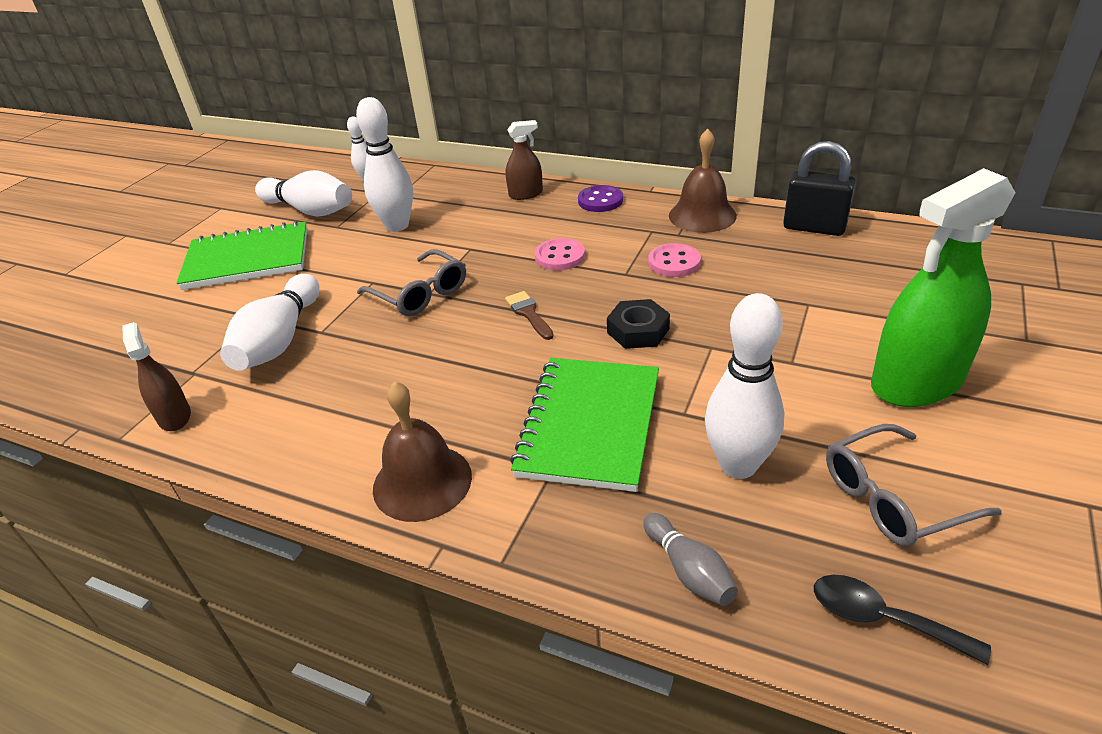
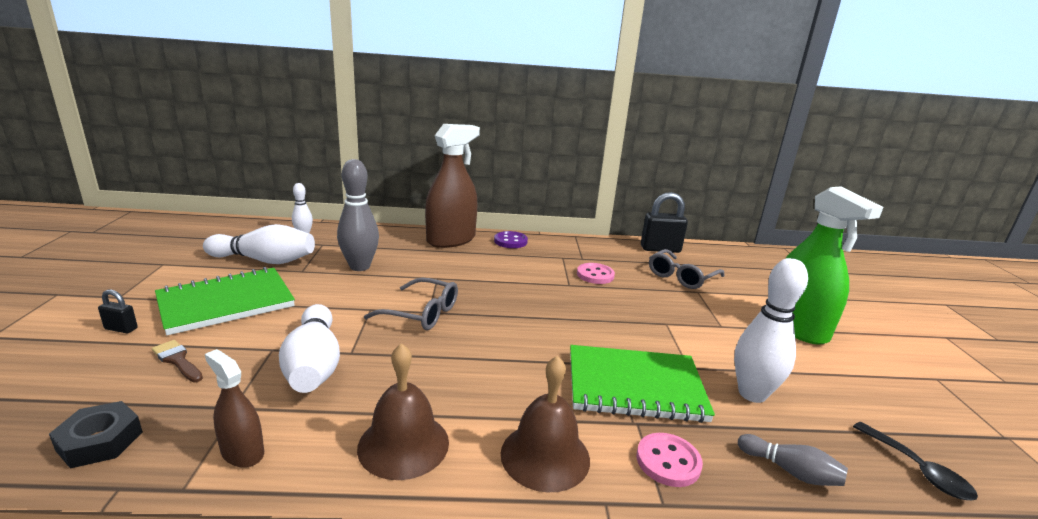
camera: 30 degrees left, 15 degrees down
(153, 278) = (121, 329): none -> black padlock
(397, 226) = (360, 267): white bowling pin -> grey bowling pin
(525, 194) = (451, 240): brown spray bottle -> brown spray bottle, size x2.00
(529, 313) = (523, 317): brown brush -> brown brush (177, 360)
(560, 256) = (512, 278): pink button -> pink button (668, 461)
(589, 425) = (635, 386): green notebook -> green notebook turned 75 degrees counterclockwise
(638, 330) = (610, 319): black nut -> black nut (100, 441)
(702, 215) = (587, 246): brown bell -> brown bell (403, 444)
(882, 618) = (918, 470): black spoon -> black spoon turned 120 degrees counterclockwise
(893, 498) = (850, 395): grey glasses -> grey glasses (681, 277)
(917, 382) = (796, 327): green spray bottle -> green spray bottle turned 60 degrees counterclockwise

